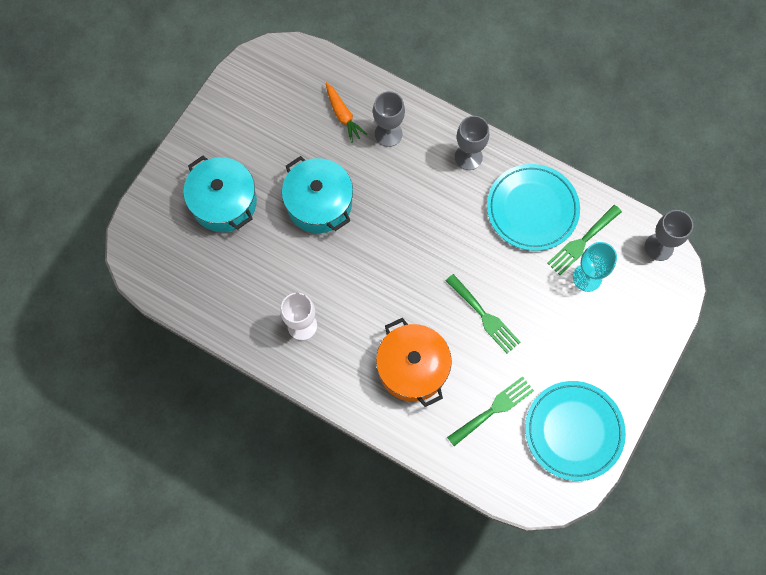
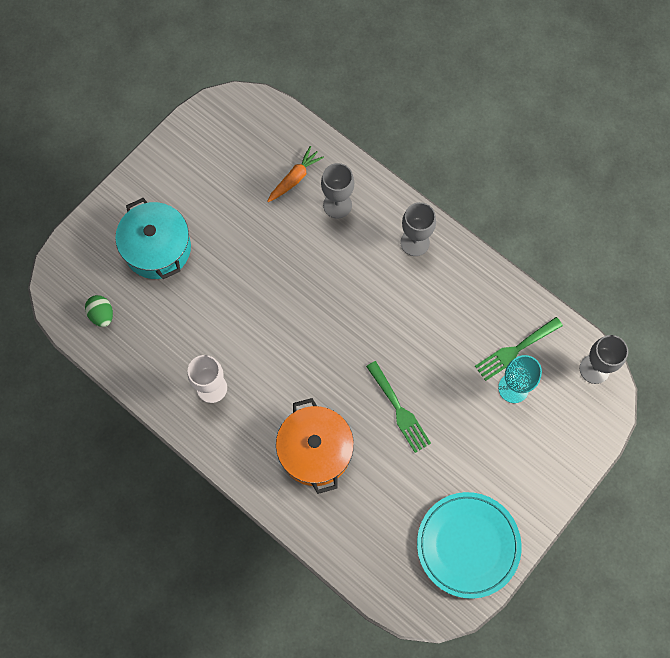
camera: 10 degrees right, 0 degrees up
(182, 274) = (102, 315): none -> green egg
(319, 203) = (253, 265): turquoise pot -> none
(343, 115) = (295, 178): orange carrot -> orange carrot turned 120 degrees counterclockwise
(494, 409) = (390, 508): green fork -> none
(532, 209) = (470, 307): turquoise plate -> none

